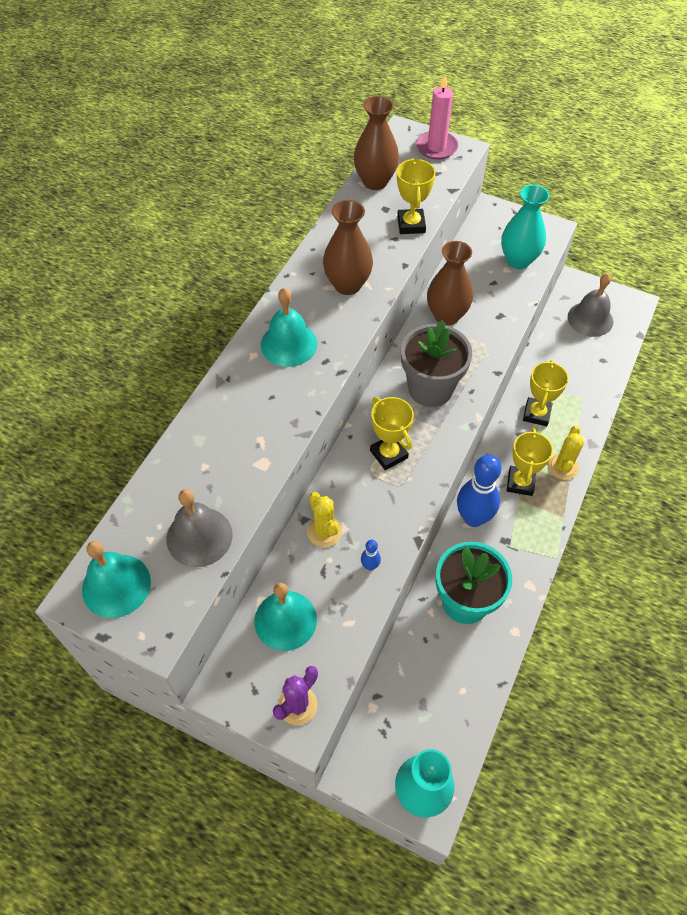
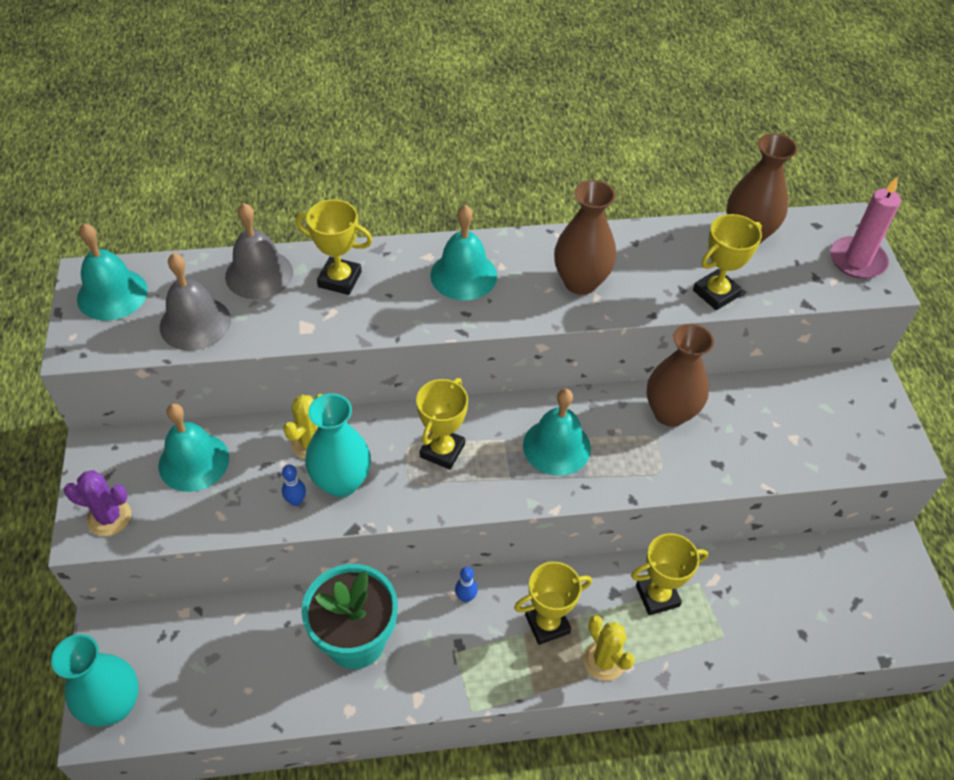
camera: 55 degrees right, 5 degrees down
(231, 419) = (339, 279): none -> yellow trophy
(430, 388) = (556, 446): grey flower pot -> turquoise bell
(473, 518) = (466, 597): blue bowling pin -> blue bowling pin, size x0.42
(518, 260) = (819, 443): turquoise vase -> turquoise vase (341, 482)
(563, 467) = (604, 660): yellow cactus -> yellow cactus turned 75 degrees clockwise
(590, 319) = (854, 589): grey bell -> grey bell (259, 274)

